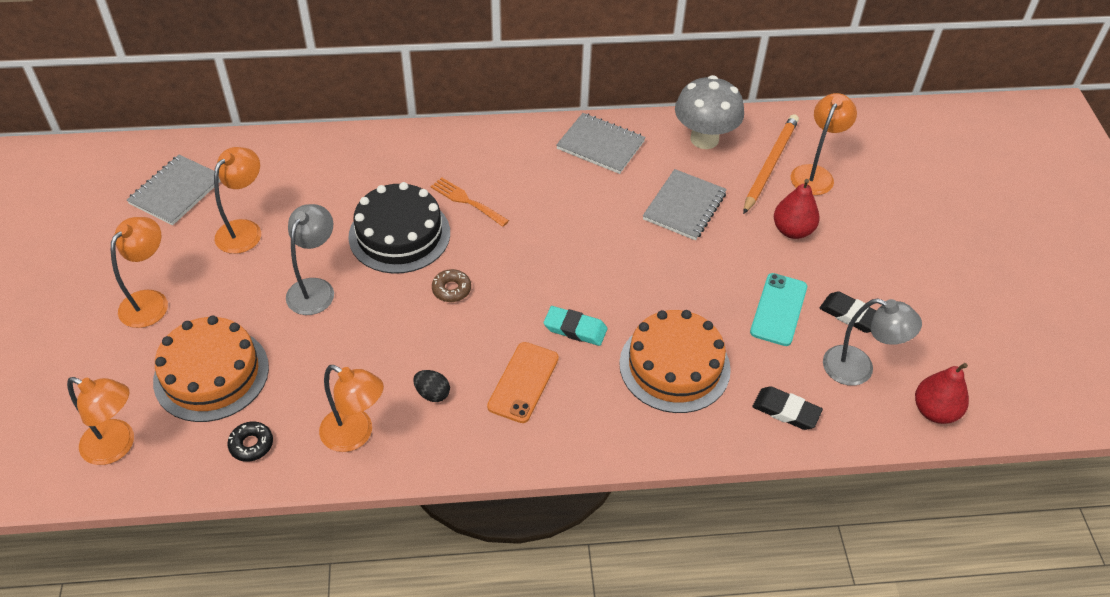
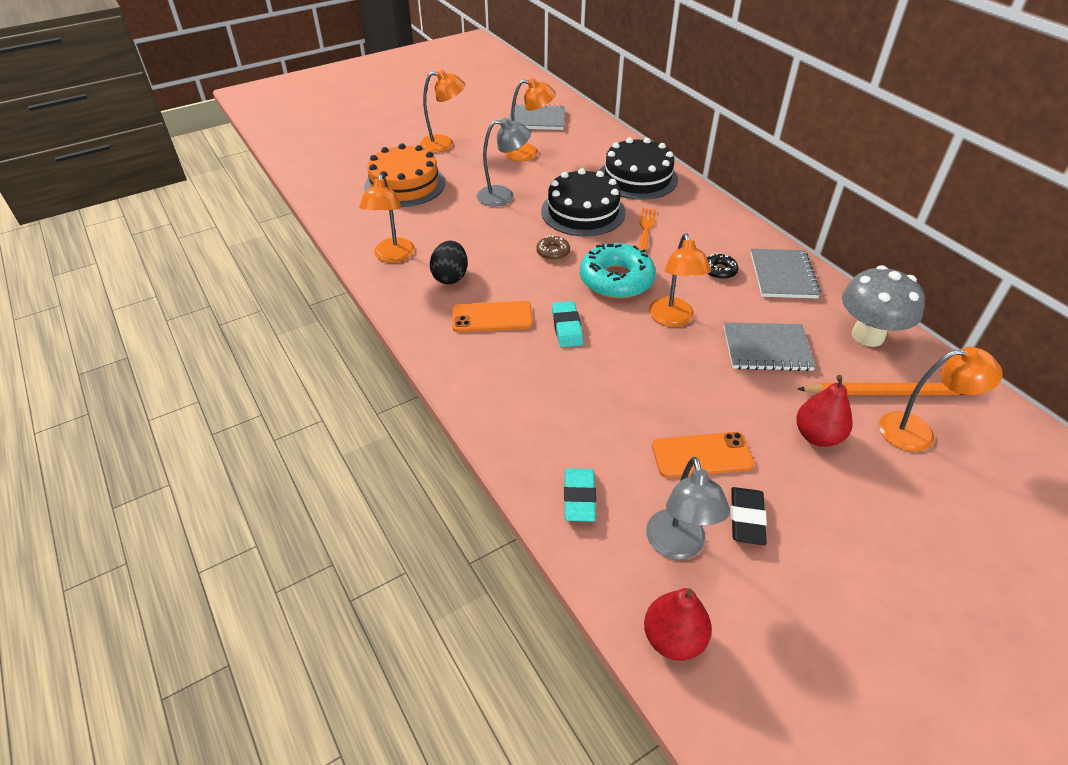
camera: 65 degrees right, 5 degrees down
(117, 446) = (331, 174): orange lamp -> orange lamp (673, 319)
(251, 445) = (360, 219): black donut -> black donut (719, 271)
(373, 164) = (637, 178): none -> black cake
(432, 393) = (450, 277): black egg -> black egg, size x1.53
(529, 260) = (616, 280): none -> turquoise donut
(674, 366) = (574, 400): orange cake -> none
(778, 309) = (702, 455): turquoise phone -> orange phone
(786, 411) = (579, 497): black eraser -> turquoise eraser

